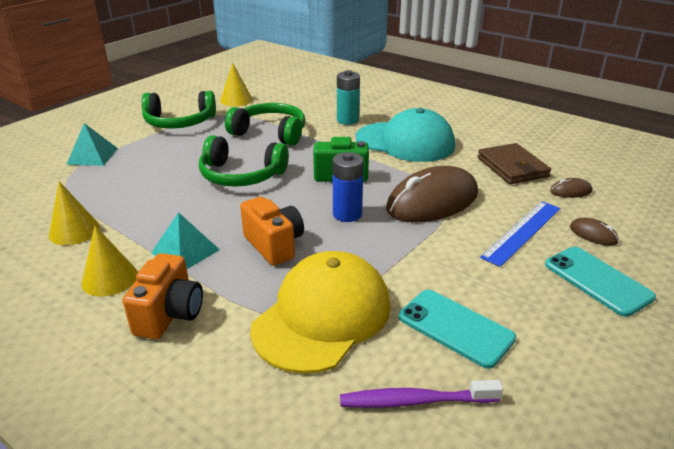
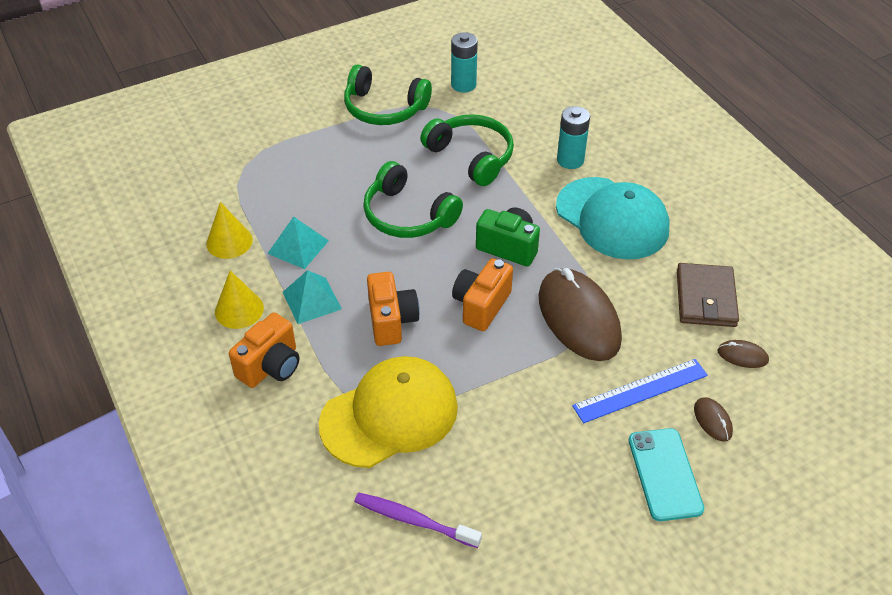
camera: 25 degrees right, 15 degrees up
(92, 156) = (278, 139): turquoise pyramid -> turquoise pyramid (298, 247)
(236, 100) = (463, 85): yellow cone -> turquoise battery
(347, 214) = (481, 305): blue battery -> orange camera
(432, 201) = (578, 318): brown mouse -> brown mouse turned 75 degrees clockwise
(455, 327) = (493, 470): turquoise phone -> none

